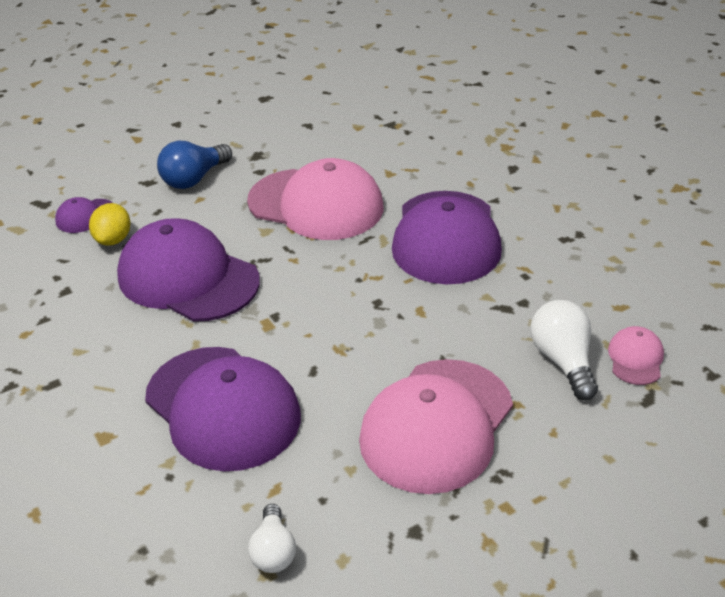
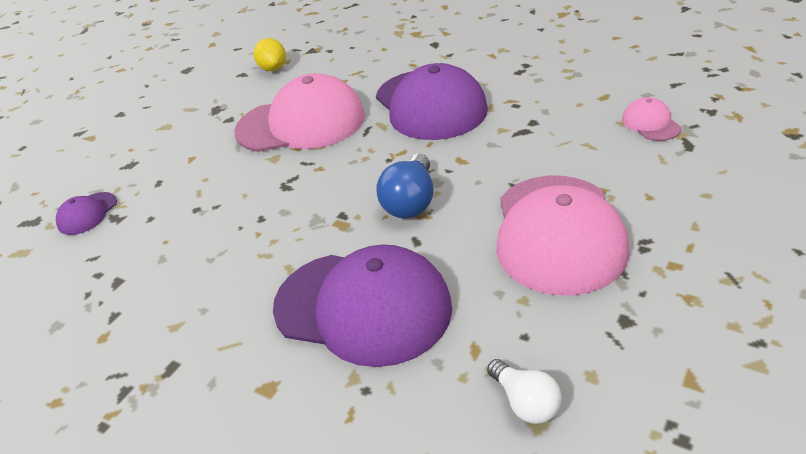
camera: 25 degrees left, 0 degrees up
(113, 240) = (132, 221): yellow lemon -> yellow lemon (273, 68)
(188, 278) = (234, 220): purple cap -> none
(194, 179) = (172, 146): blue light bulb -> blue light bulb (411, 202)
(563, 361) = (603, 147): white light bulb -> none

